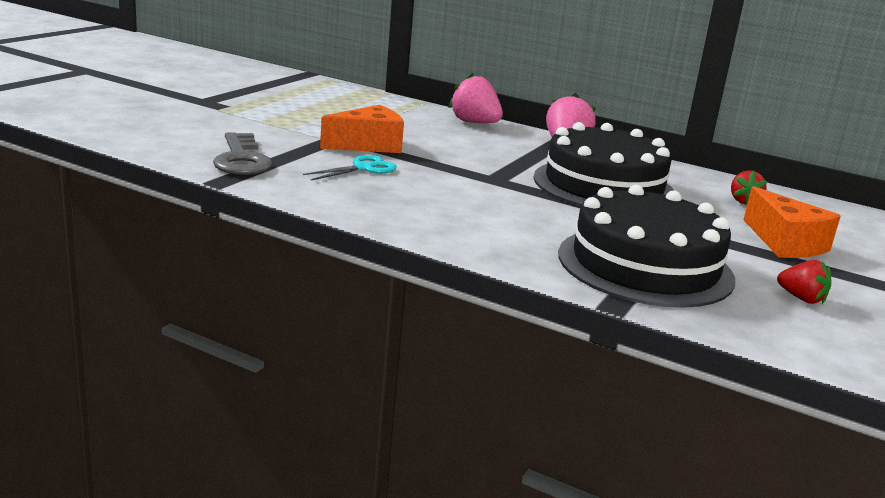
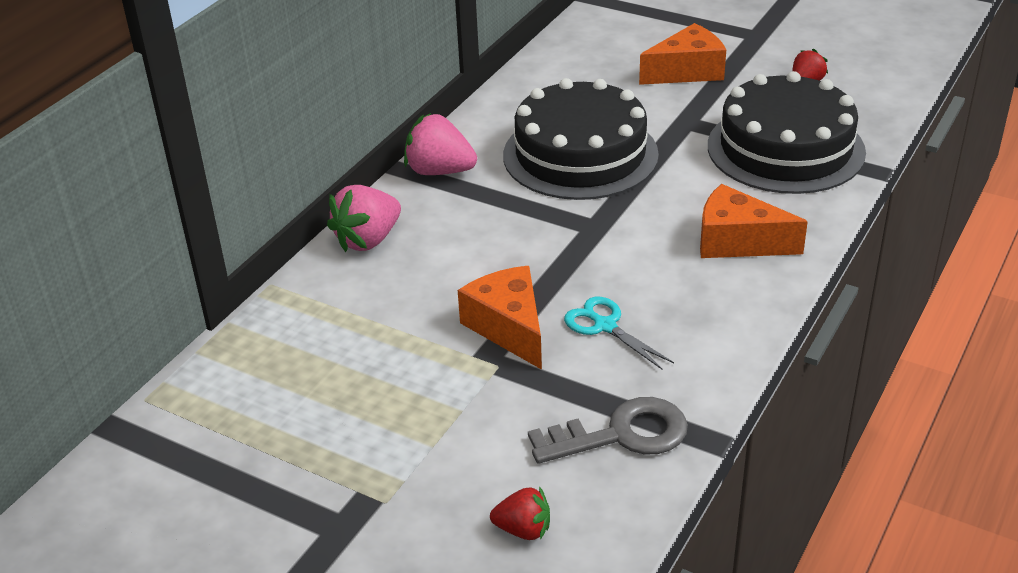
camera: 85 degrees left, 15 degrees up
(473, 222) = (737, 241): none -> orange cheese
(743, 201) = (585, 77): red strawberry -> red strawberry (523, 529)

